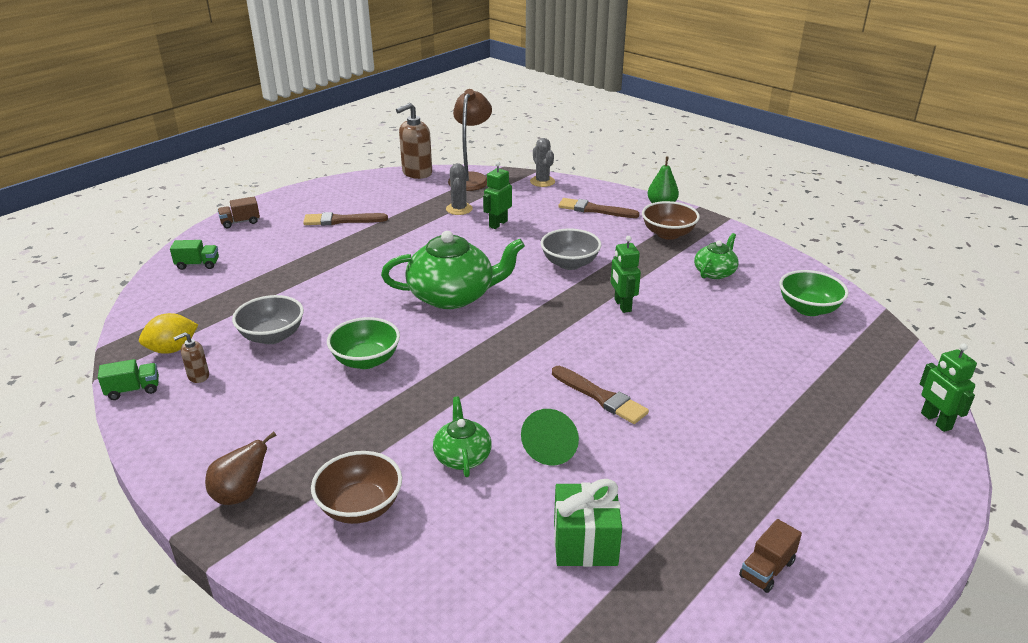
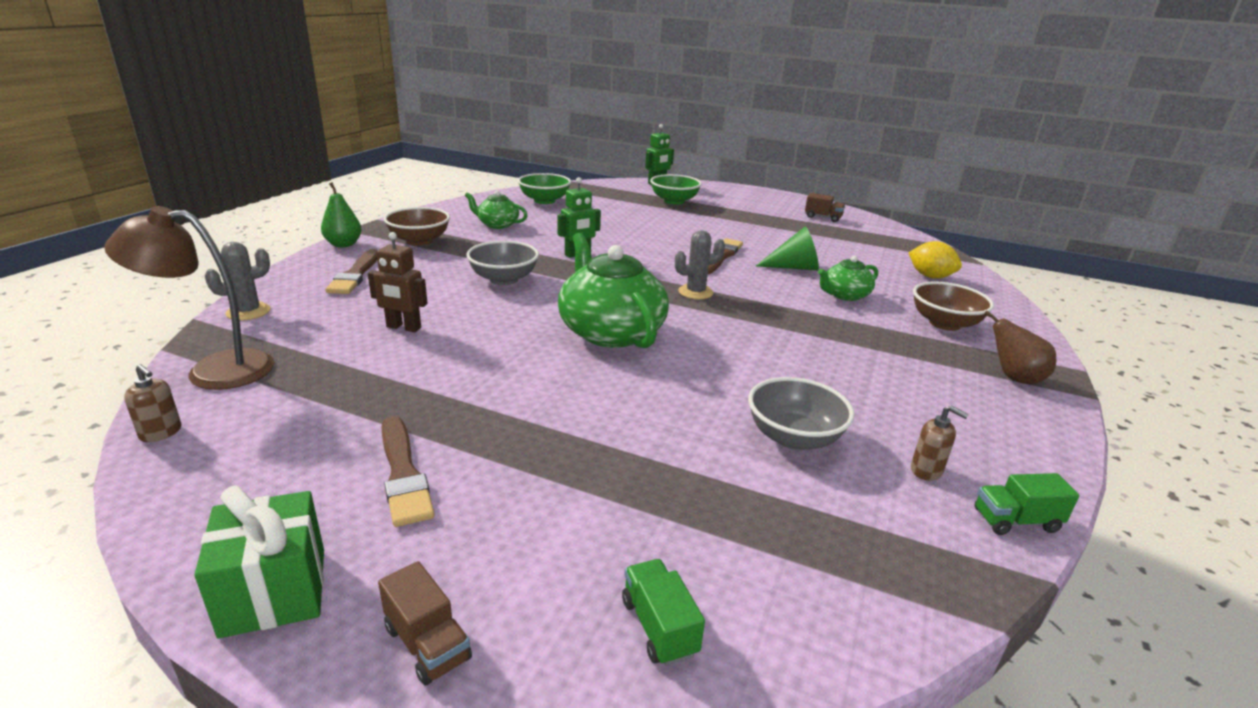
camera: 110 degrees left, 5 degrees down
(133, 390) = (1015, 521): green truck -> green truck turned 60 degrees counterclockwise
(172, 349) = (910, 524): yellow lemon -> yellow lemon (930, 276)
(366, 360) = (774, 359): green bowl -> green bowl (674, 201)
(417, 173) = (161, 433): brown soap dispenser -> brown soap dispenser, size x0.50
(459, 209) = (350, 363): grey cactus -> grey cactus (695, 292)
(498, 224) = (403, 327): green robot -> brown robot
(585, 543) = (866, 254): green gift -> green gift (274, 591)

